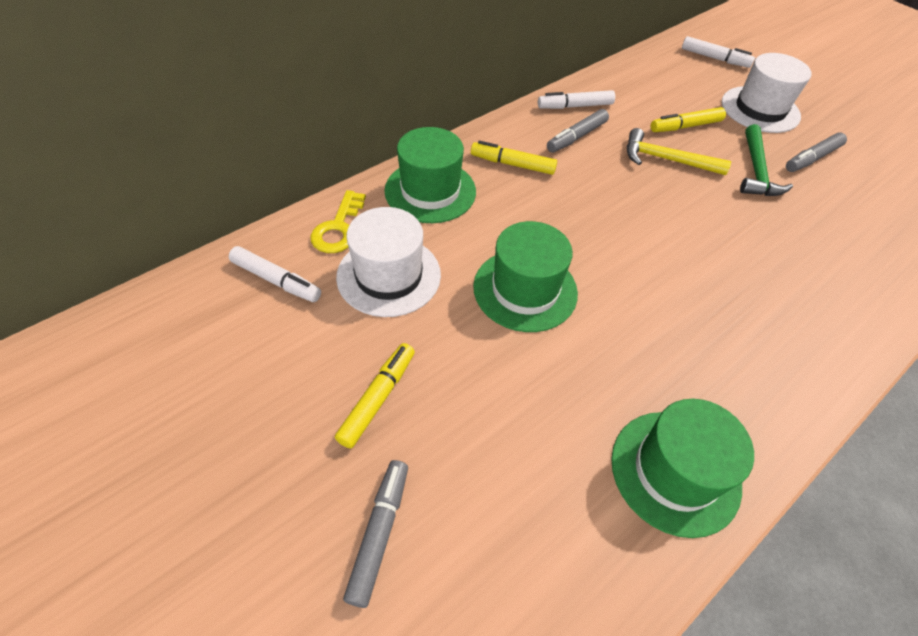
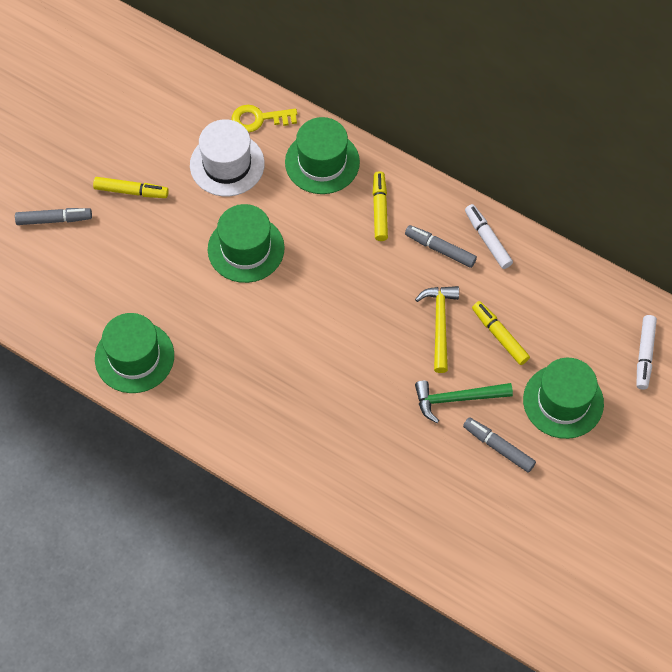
camera: 75 degrees right, 10 degrees up
(276, 280) = (198, 103): white marker -> none
(760, 109) = (563, 401): white hat -> green hat

